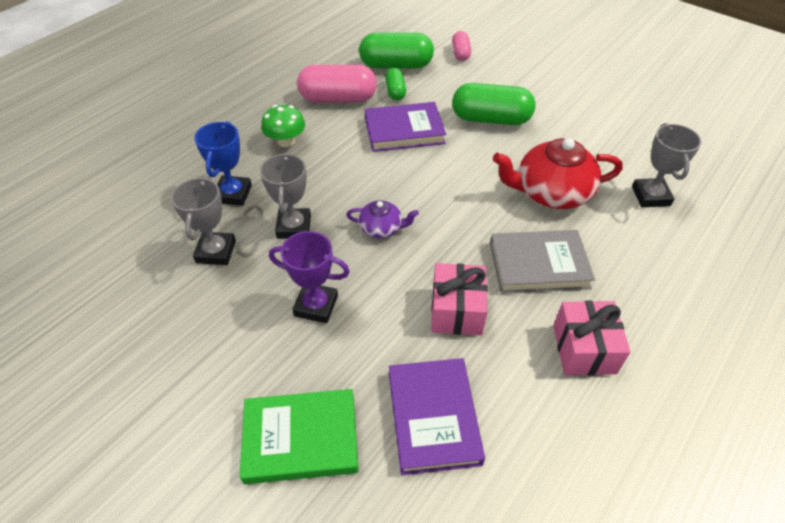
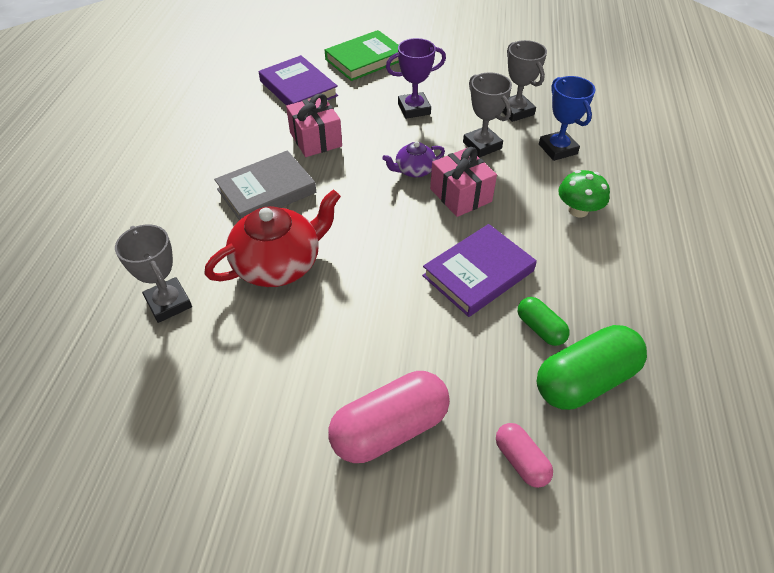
camera: 150 degrees right, 0 degrees up
(338, 98) = (591, 286): pink capsule -> pink capsule (389, 429)
(490, 119) = (393, 337): green capsule -> none
(584, 349) = (214, 150): pink gift -> pink gift (460, 195)

